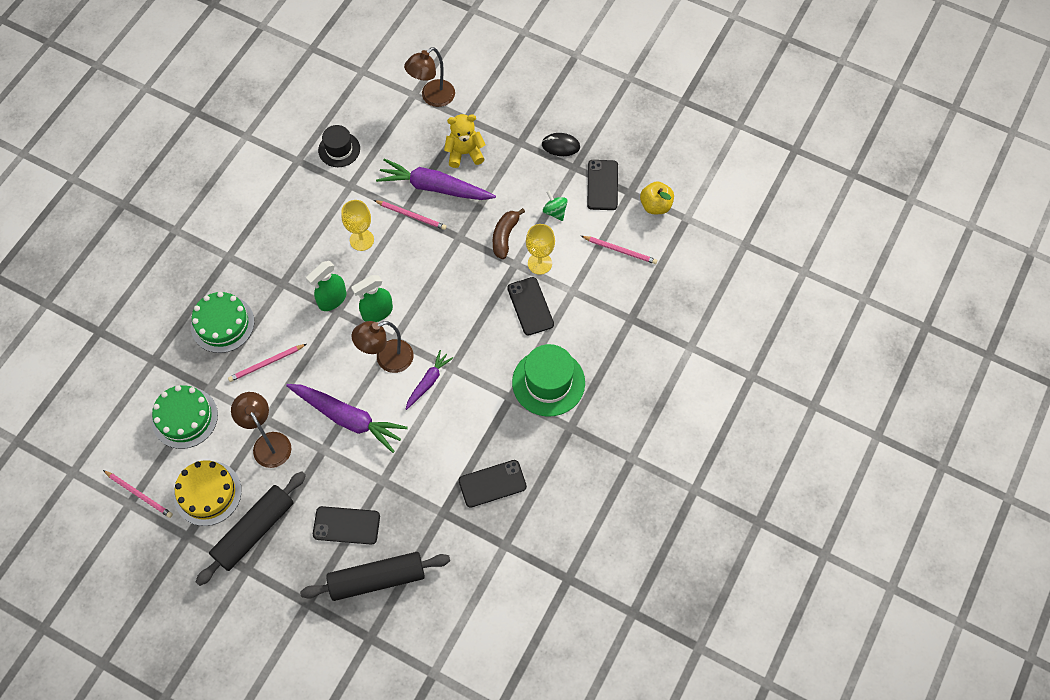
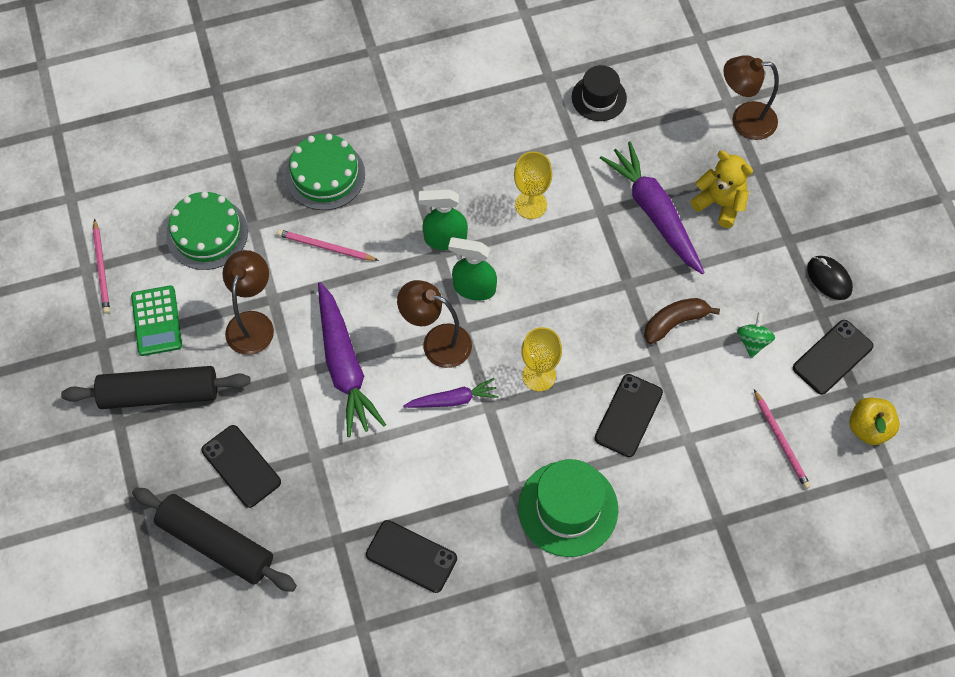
camera: 45 degrees right, 0 degrees up
(207, 493) = (156, 321): yellow cake -> green calculator
(411, 215) = (603, 222): pink pencil -> none
(539, 263) = (682, 380): yellow goblet -> yellow goblet (539, 375)

